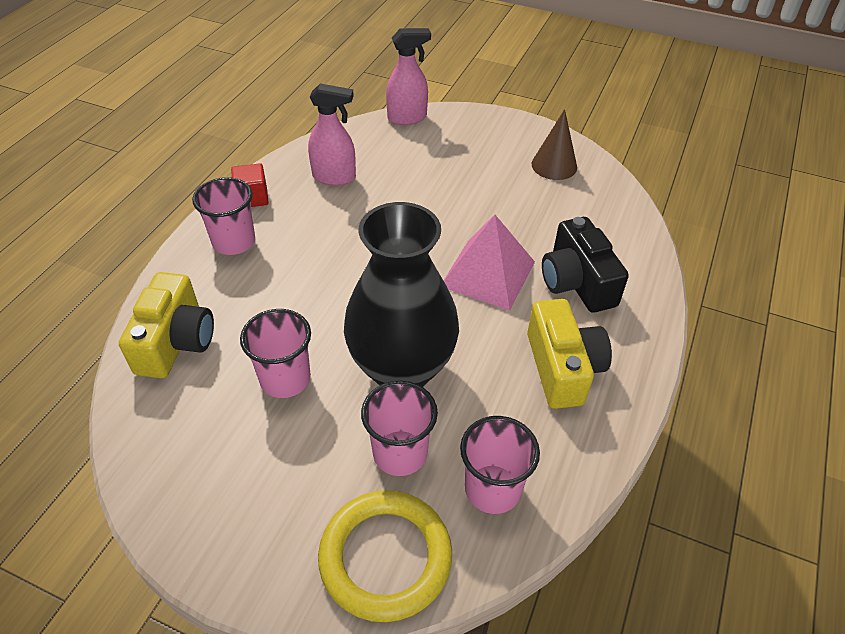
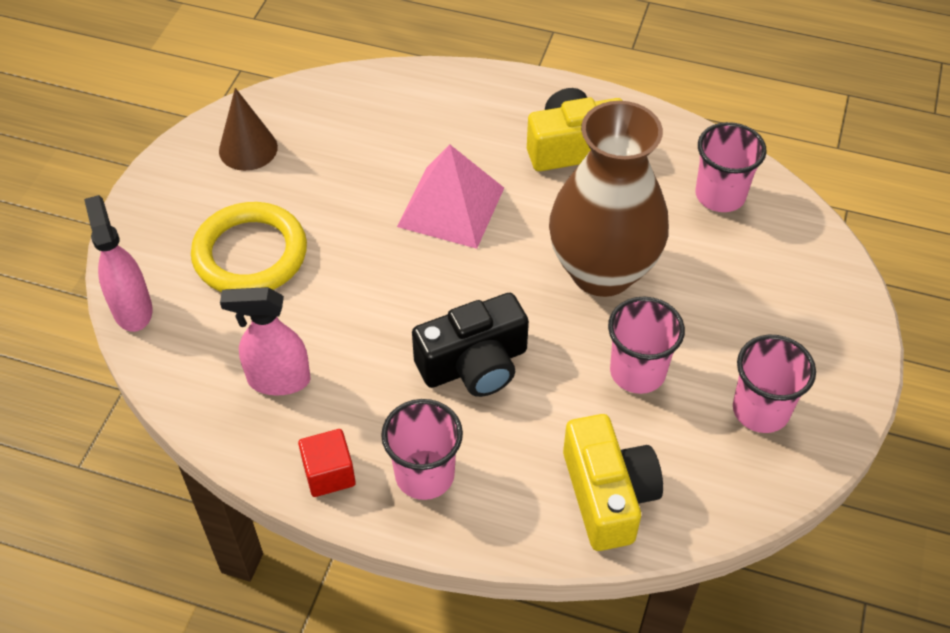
camera: 95 degrees left, 5 degrees up
(176, 342) = (608, 495): yellow camera -> yellow camera turned 75 degrees clockwise
(334, 177) = (278, 380): pink spray bottle -> pink spray bottle turned 90 degrees counterclockwise
(385, 557) = (806, 263): yellow ring -> yellow ring (250, 254)
(400, 453) = (702, 263): pink cup -> pink cup (760, 410)
(402, 369) = (602, 271): black vase -> brown vase
(577, 282) = (454, 133): black camera -> black camera (474, 364)

